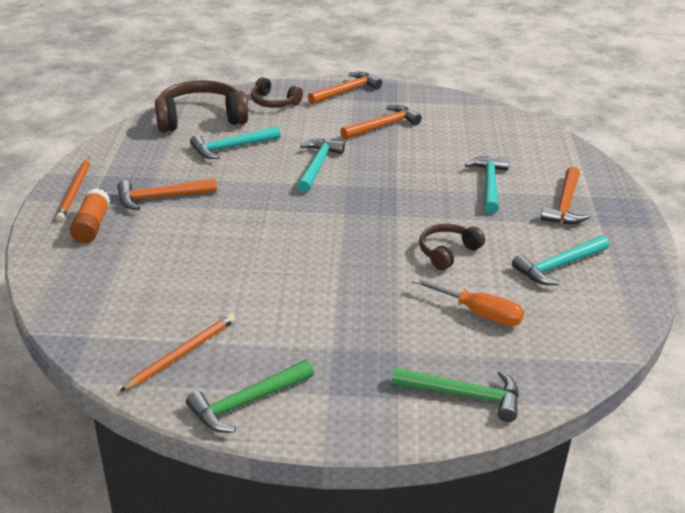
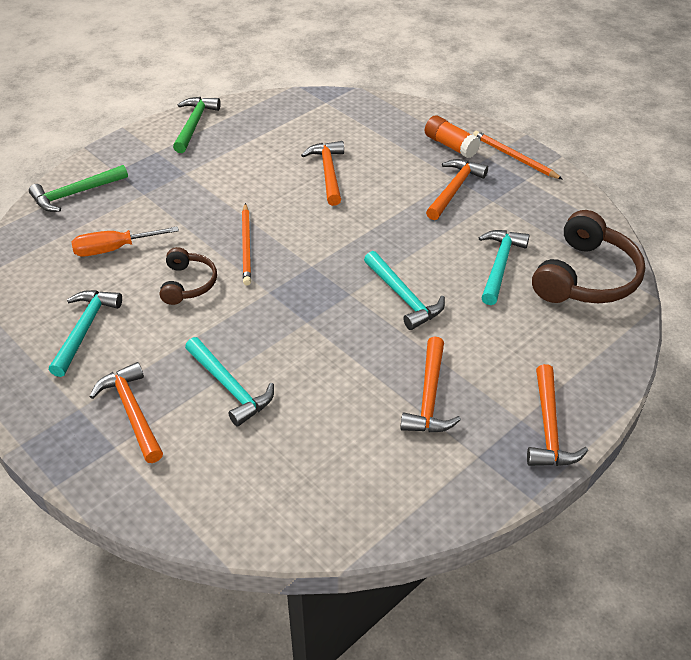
camera: 135 degrees right, 10 degrees up
(182, 353) = (264, 123): orange pencil -> orange pencil (246, 246)
(218, 266) = (328, 173): none -> orange hammer
(274, 102) = (576, 348): brown headphones -> none

